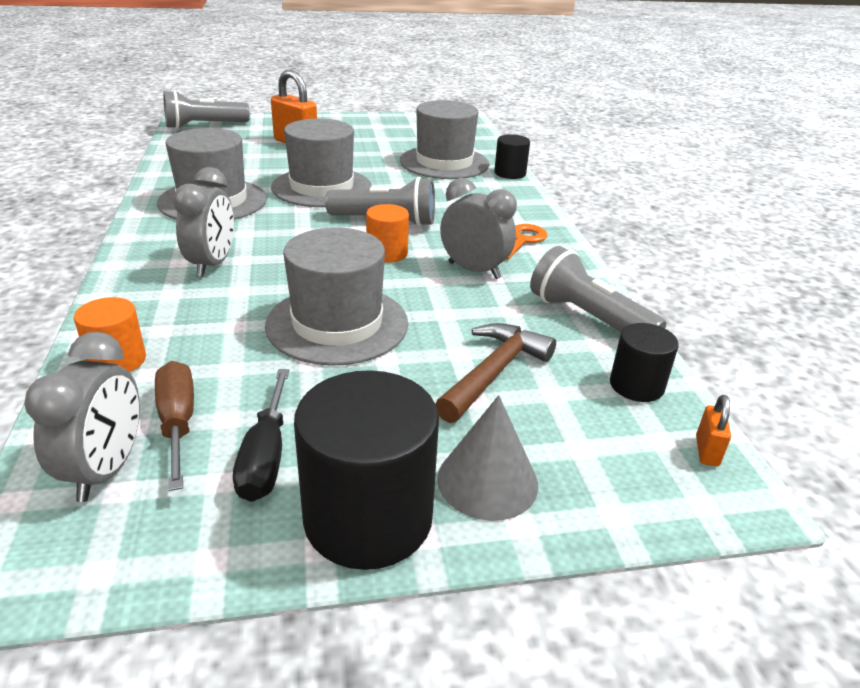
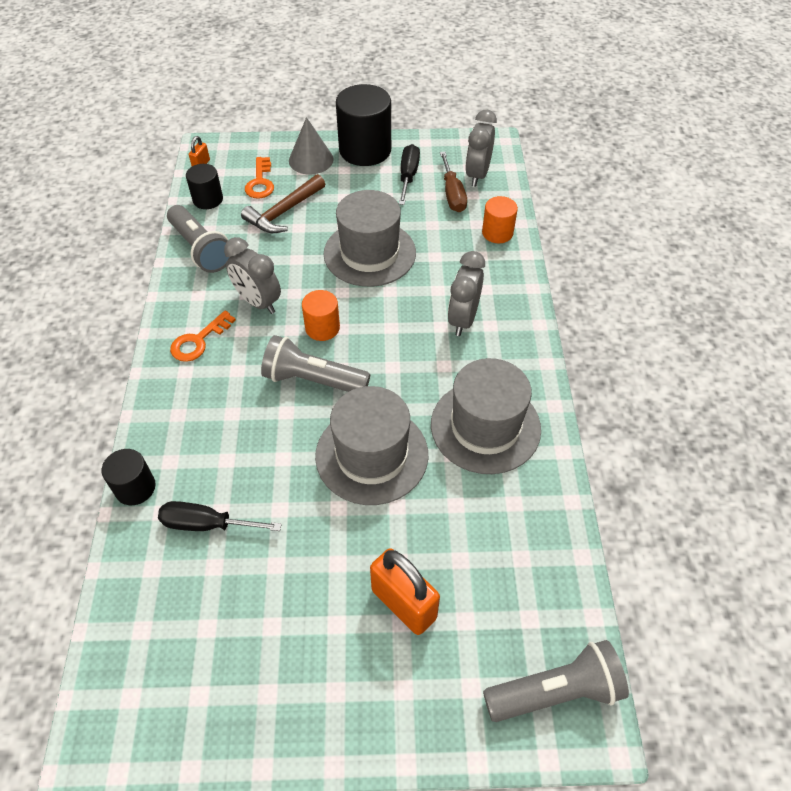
camera: 170 degrees left, 20 degrees up
(444, 163) = (207, 524): grey hat -> black screwdriver
(566, 423) = (260, 182): none -> orange key

